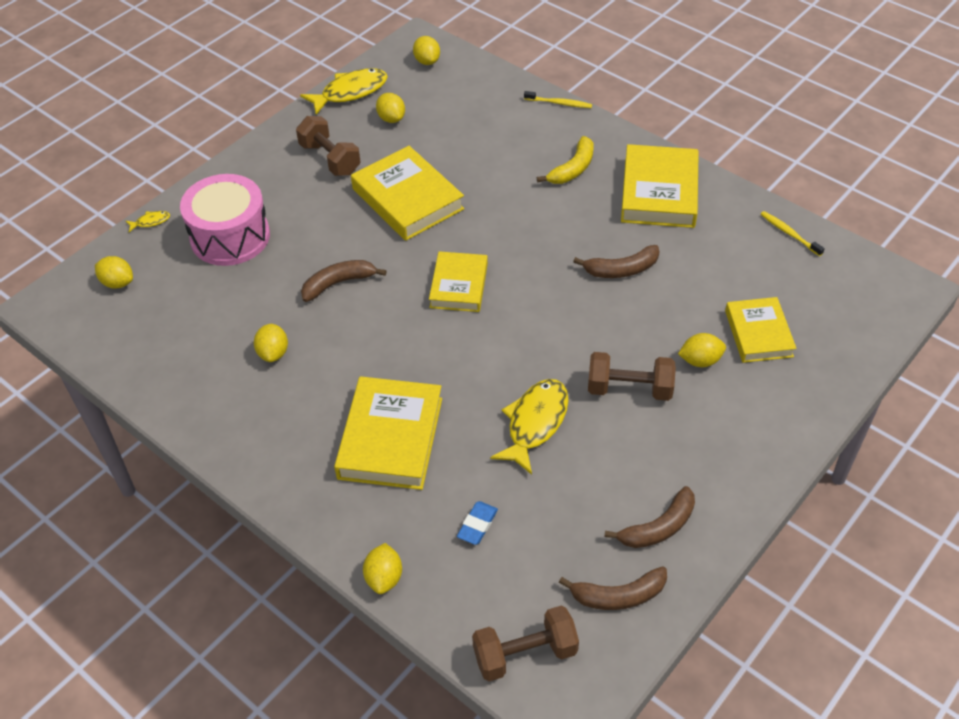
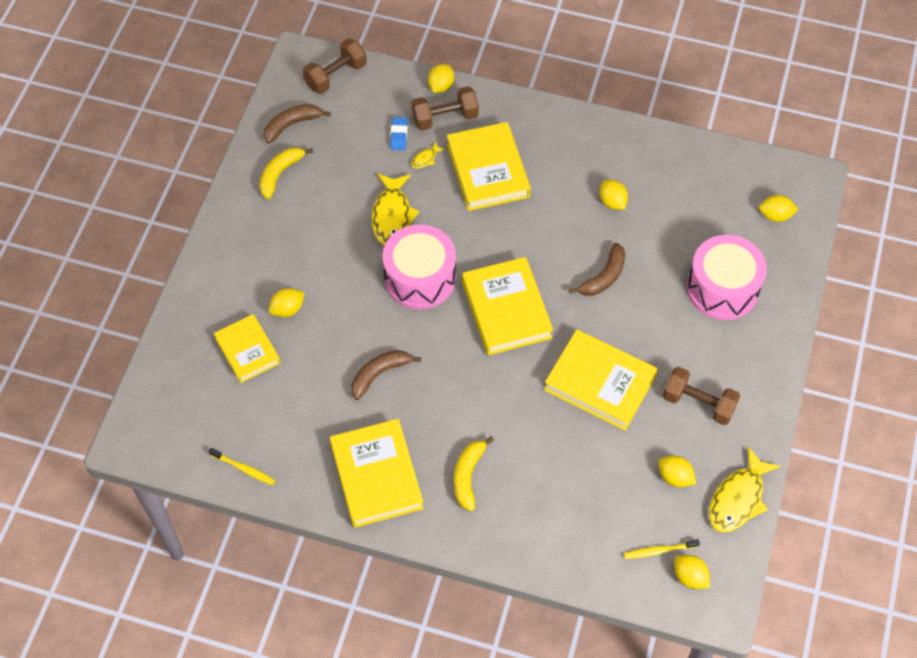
camera: 155 degrees right, 10 degrees up
(150, 222) = (799, 279): yellow fish -> yellow fish (425, 159)
(384, 578) = (441, 86): yellow lemon -> yellow lemon turned 45 degrees clockwise
(458, 285) = (506, 310): yellow book -> yellow book, size x1.54
(535, 345) = (420, 278): none -> pink drum
(559, 103) = (520, 564): yellow toothbrush -> yellow toothbrush (659, 551)
(629, 389) = (334, 266): brown dumbbell -> brown dumbbell (445, 118)
(658, 527) = (280, 174): brown banana -> yellow banana

